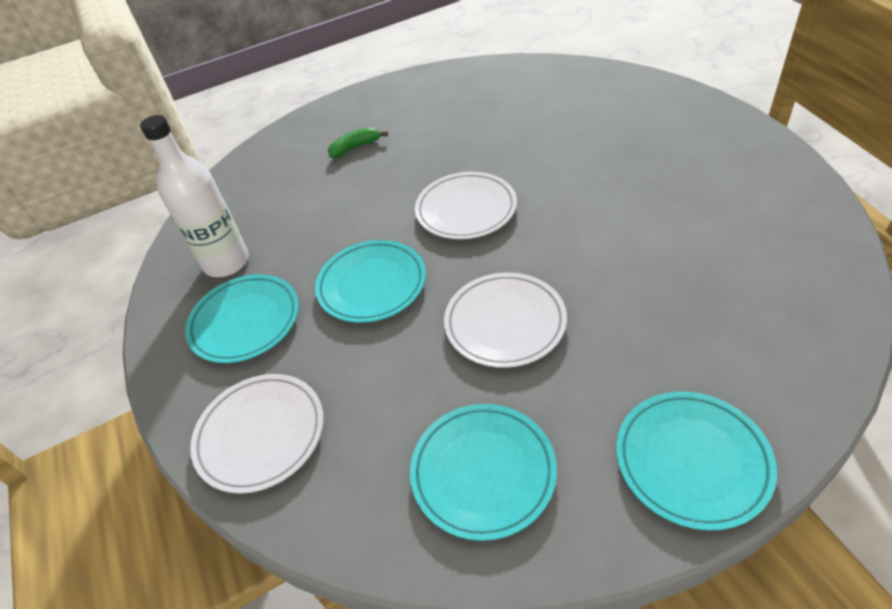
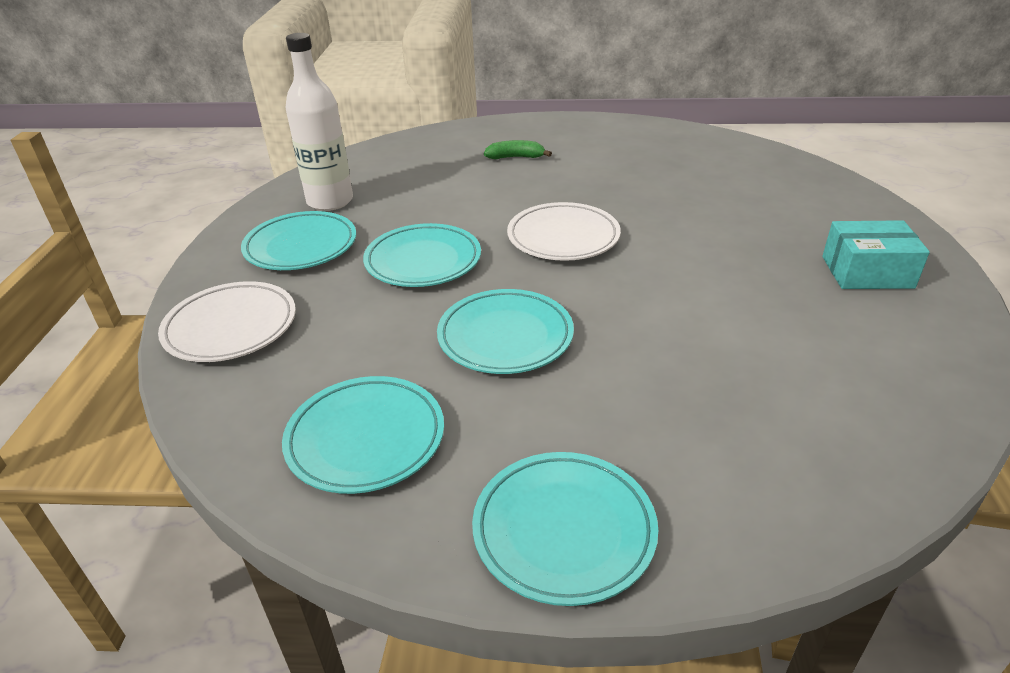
camera: 25 degrees right, 10 degrees down
(505, 323) = (505, 337): white plate -> turquoise plate
(700, 146) = (867, 272): none -> turquoise box

